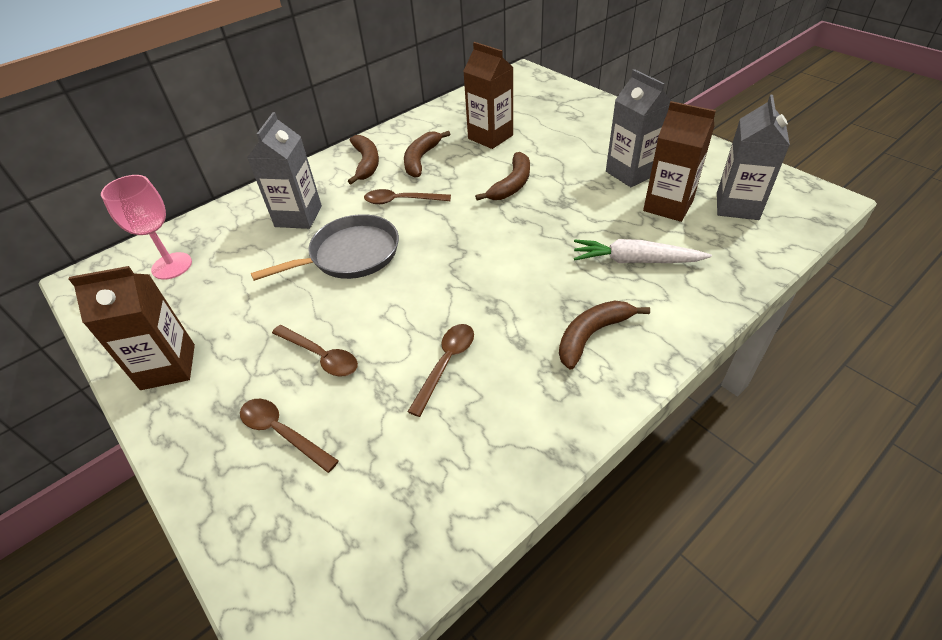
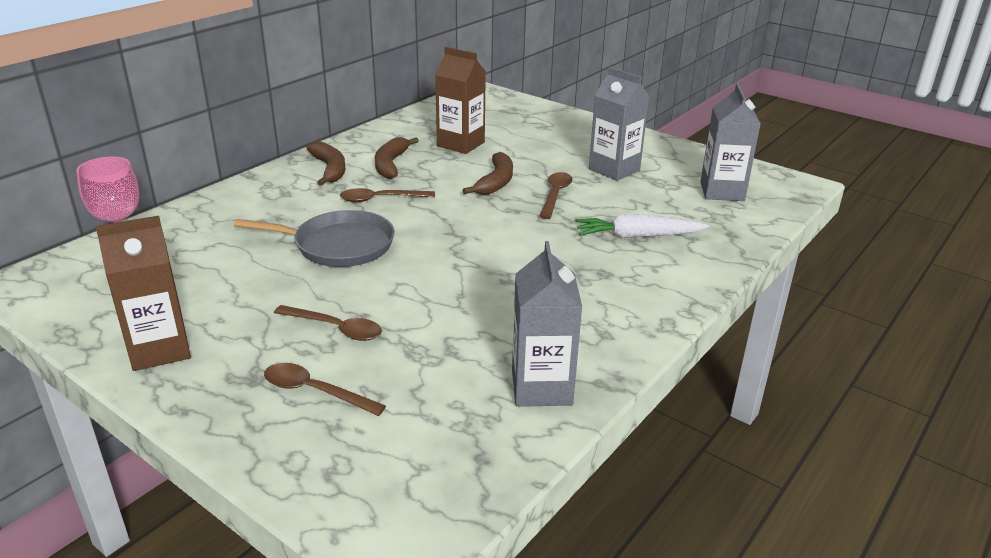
camera: 15 degrees left, 15 degrees down
(298, 216) = (267, 216): grey carton -> grey carton (541, 387)
(350, 255) = (339, 245): grey pan -> grey pan turned 45 degrees clockwise
(446, 364) = (473, 325): brown spoon -> brown spoon (555, 195)
(592, 335) = (612, 294): brown banana -> none
(668, 206) = (657, 193): brown carton -> none

